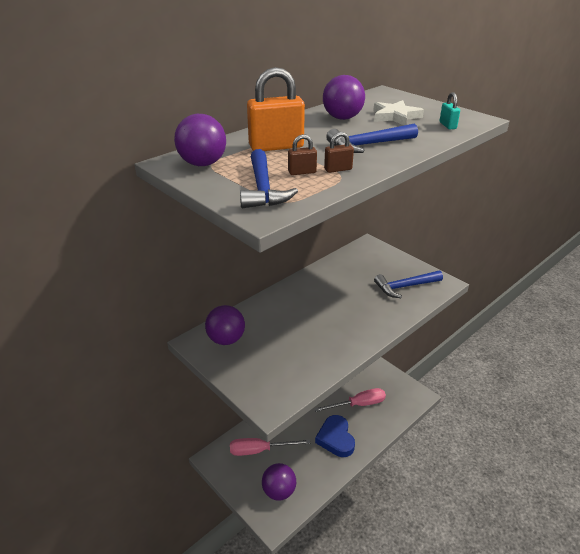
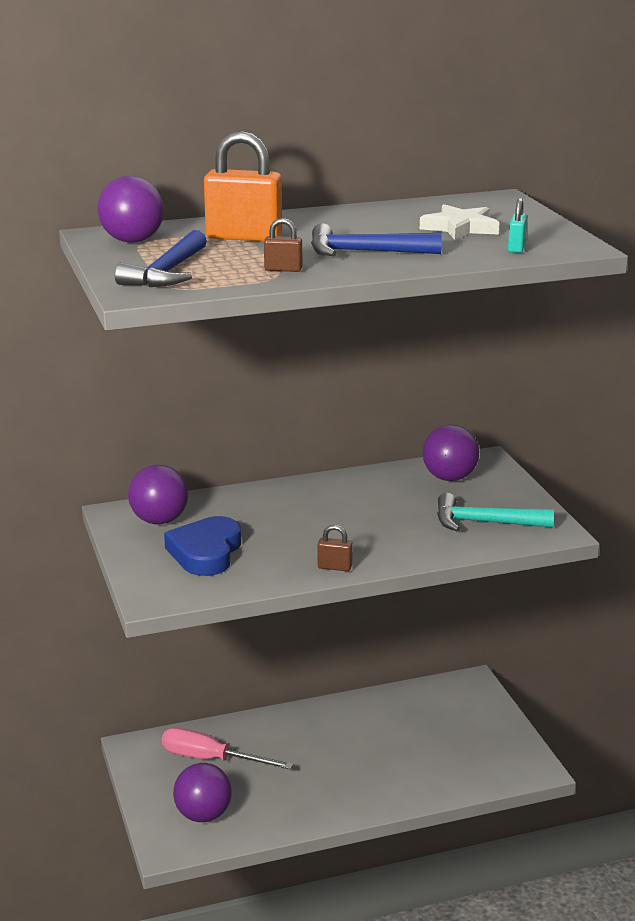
camera: 25 degrees right, 10 degrees down
(302, 172) = (235, 265): brown padlock -> brown padlock (334, 567)
(335, 438) = (341, 781): blue heart -> blue heart (206, 552)
(342, 118) = (381, 220): purple ball -> purple ball (449, 478)
(358, 404) = (415, 750): pink screwdriver -> none
(405, 287) = (485, 523): blue hammer -> turquoise hammer

